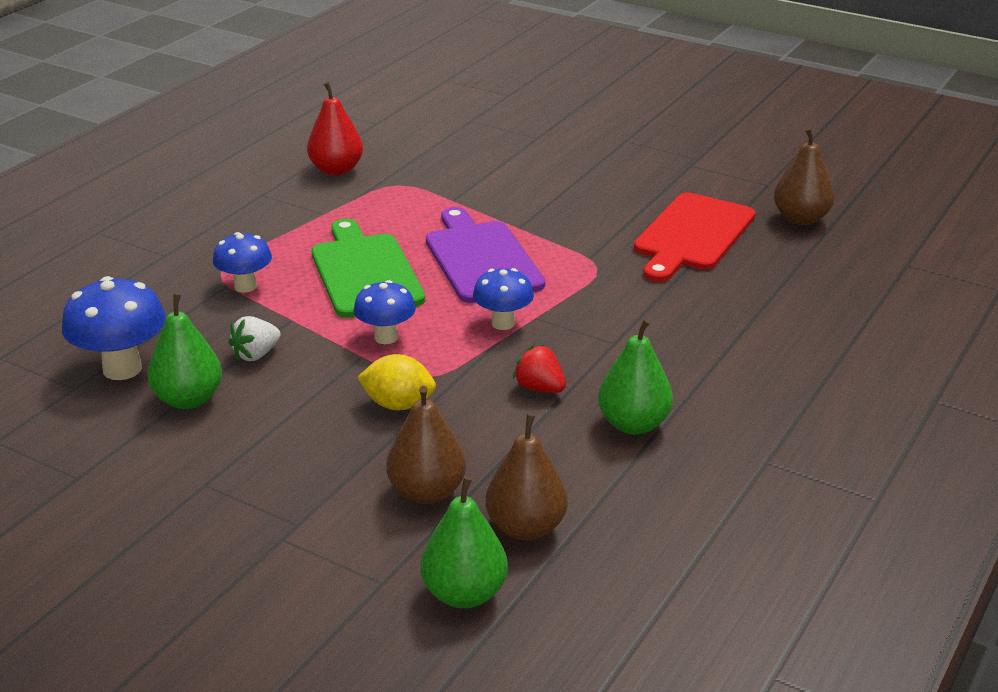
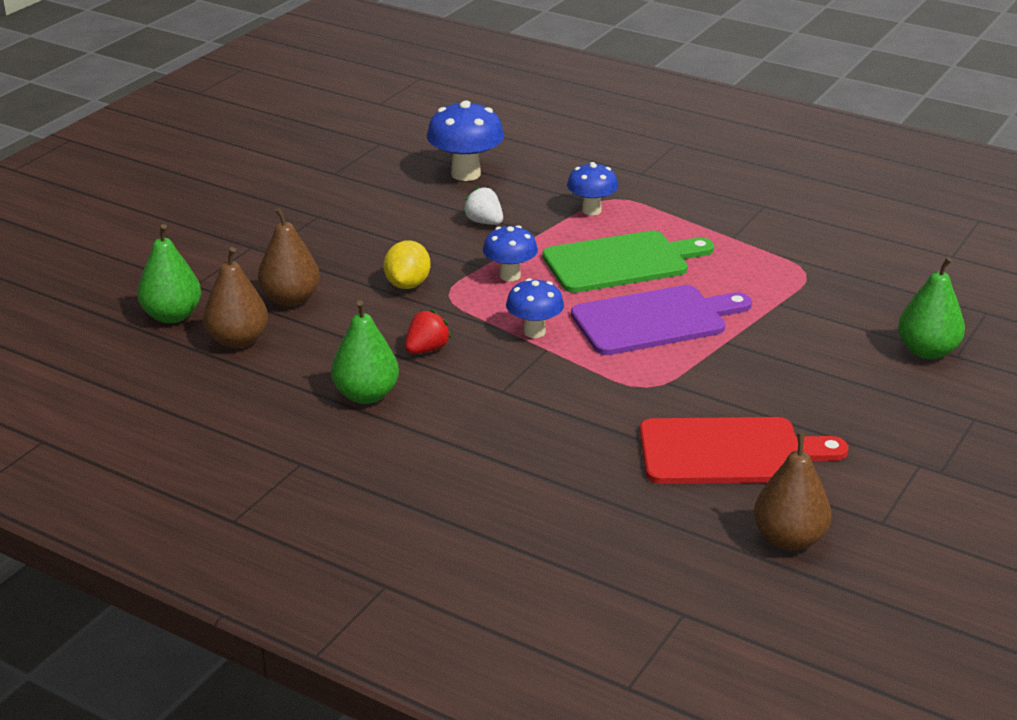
camera: 90 degrees right, 0 degrees up
(188, 399) = (423, 201): green pear -> green pear (927, 351)
(336, 170) = (828, 239): red pear -> none
(692, 235) = (729, 452): red cutting board -> red cutting board turned 150 degrees clockwise

